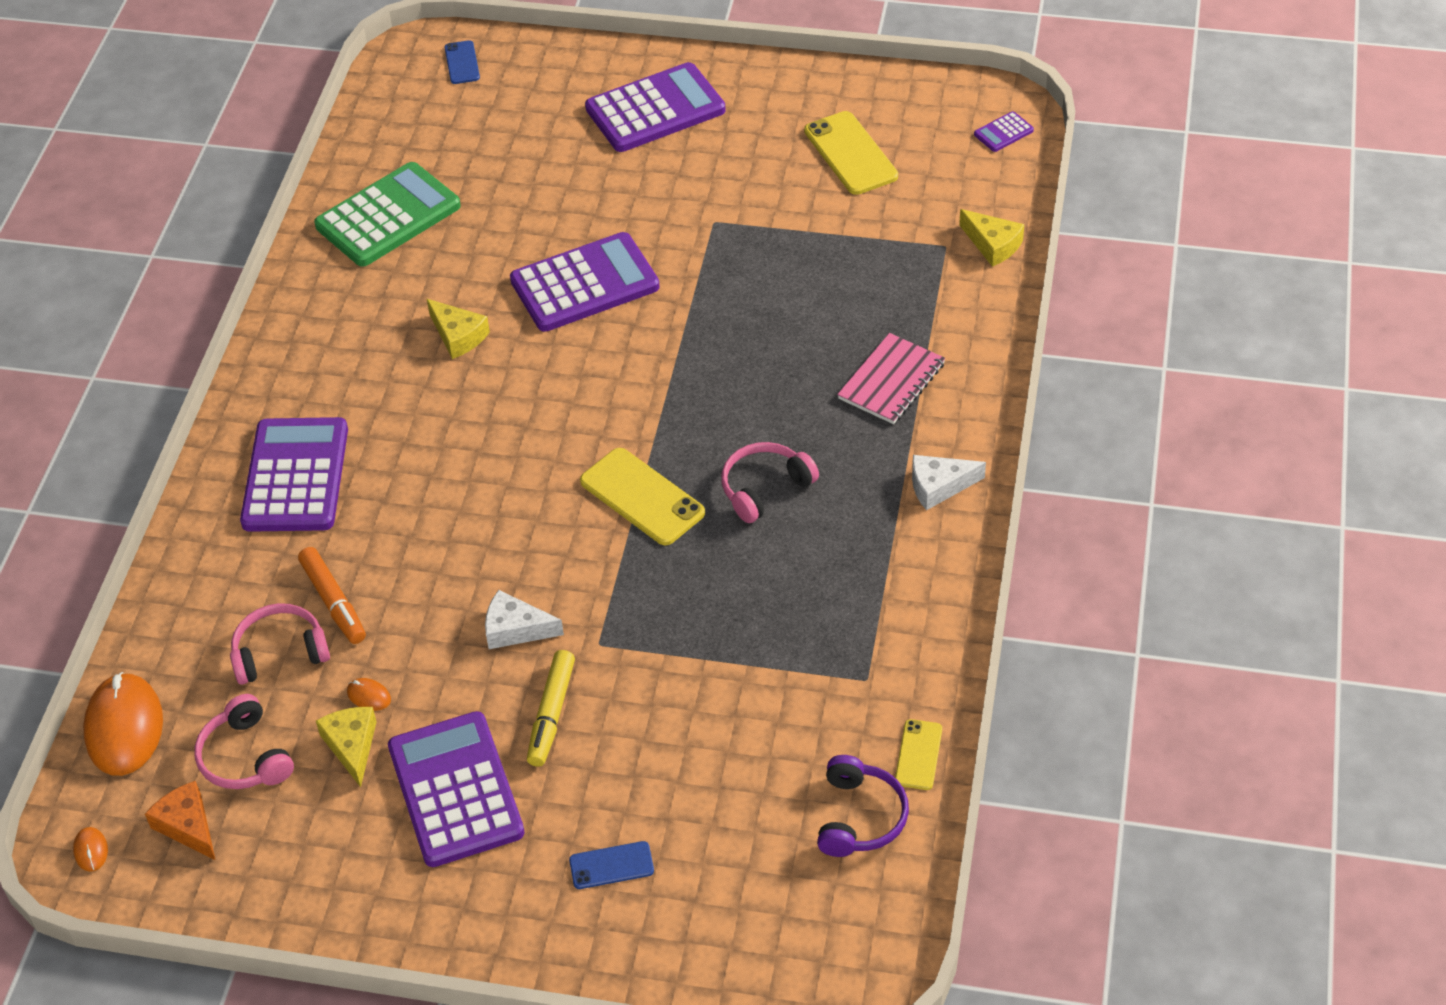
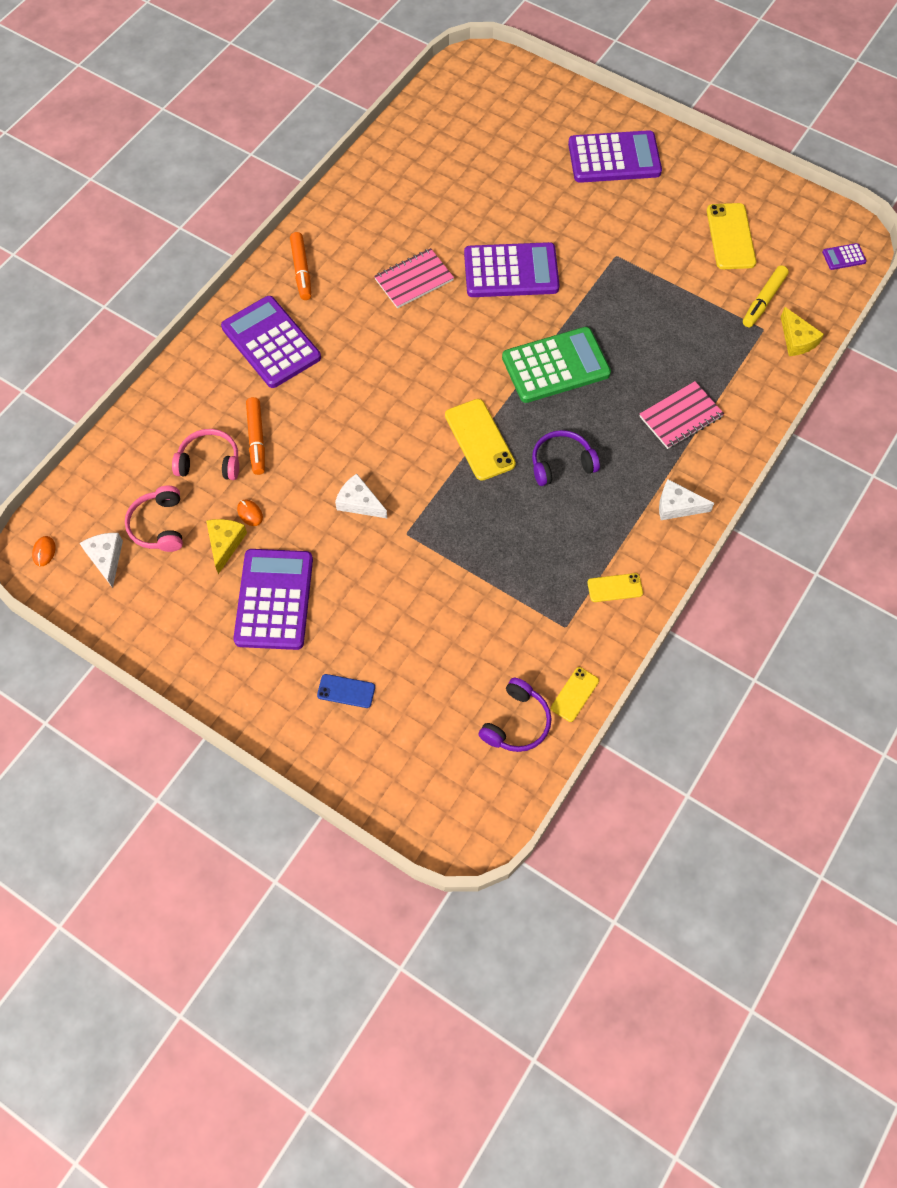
camera: 20 degrees right, 15 degrees up
(124, 727) = (97, 477): orange mouse -> none
(187, 826) = (106, 558): orange cheese -> white cheese
(295, 374) = (301, 270): none -> orange marker
(295, 476) = (271, 343): purple calculator -> purple calculator turned 60 degrees counterclockwise
(388, 216) = (407, 177): green calculator -> green calculator (555, 366)
(458, 336) = (414, 280): yellow cheese -> pink notebook
(462, 63) = (503, 80): blue phone -> none
(551, 714) = (355, 571): yellow marker -> yellow marker (763, 301)
(764, 488) = (561, 463): pink headphones -> purple headphones
(907, 610) = (615, 588): none -> yellow phone

